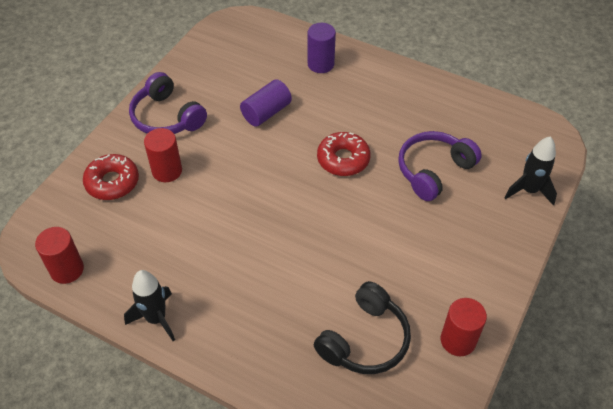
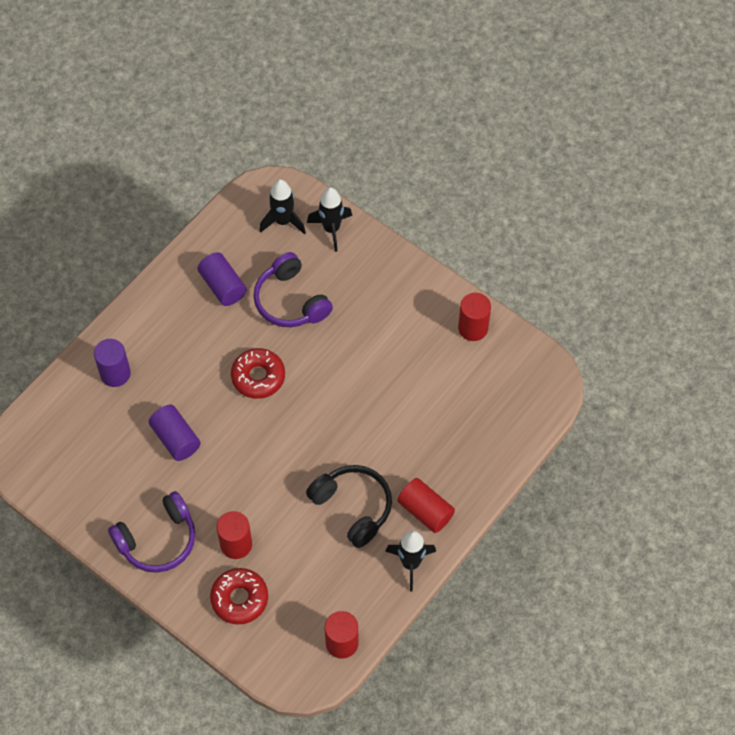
camera: 80 degrees left, 10 degrees up
(219, 324) = (425, 511): none -> red cylinder
(364, 339) = (460, 398): black headphones -> black headphones (353, 507)
(431, 119) = (223, 286): none -> purple cylinder
(520, 151) = (283, 221): none -> black rocket

